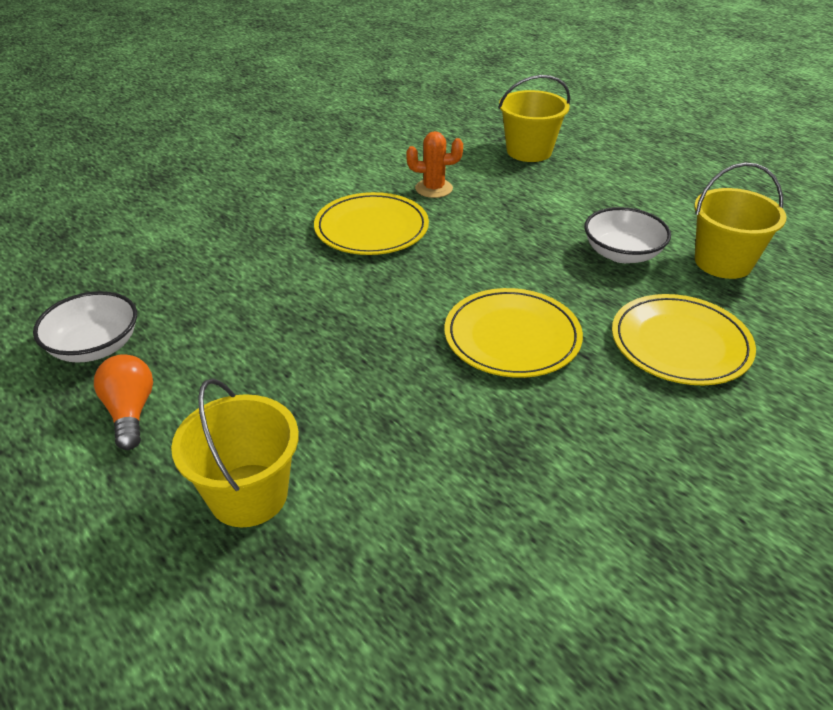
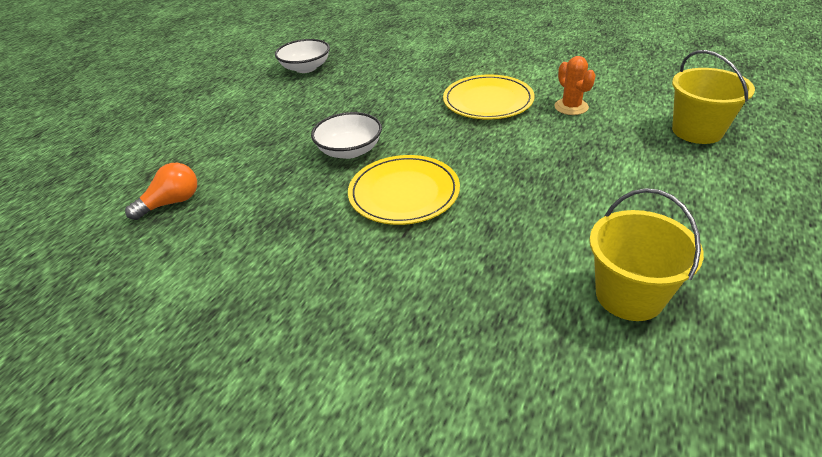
camera: 70 degrees right, 0 degrees up
(130, 412) = (262, 94): orange light bulb -> orange light bulb (172, 202)
(248, 495) = (215, 145): yellow bucket -> none
(622, 253) = (574, 223): white bowl -> white bowl (349, 150)
(680, 344) = (458, 286): yellow plate -> none

